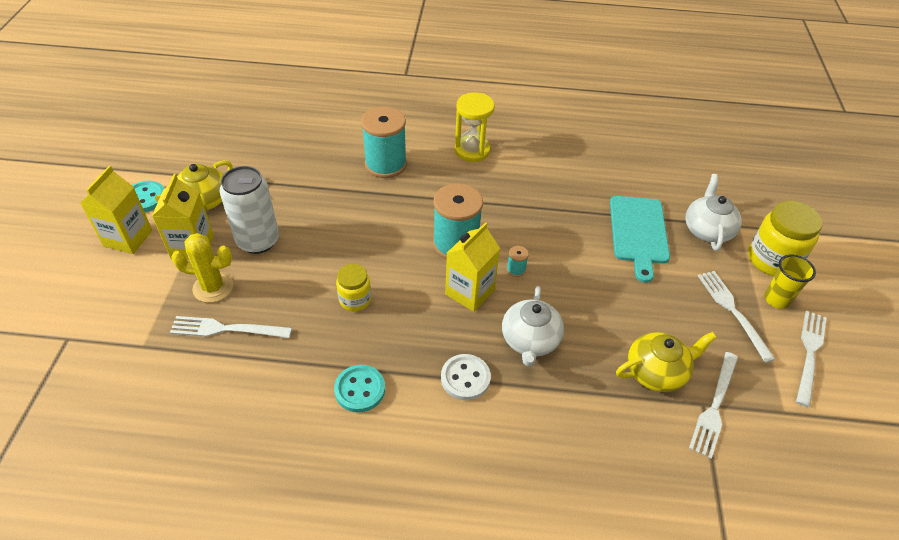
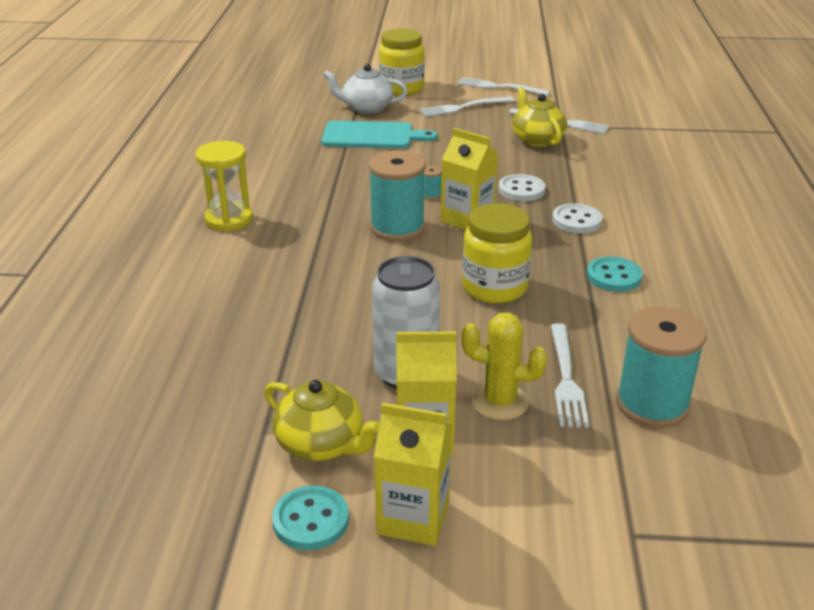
camera: 90 degrees left, 15 degrees down
(213, 287) = (500, 402): yellow cactus -> yellow cactus turned 75 degrees counterclockwise
(355, 300) = (494, 287): yellow jar -> yellow jar, size x1.68
(385, 164) = (248, 280): turquoise spool -> turquoise spool (652, 404)
(530, 340) = (521, 190): white teapot -> white button
(776, 299) = (446, 91): yellow cup -> none

